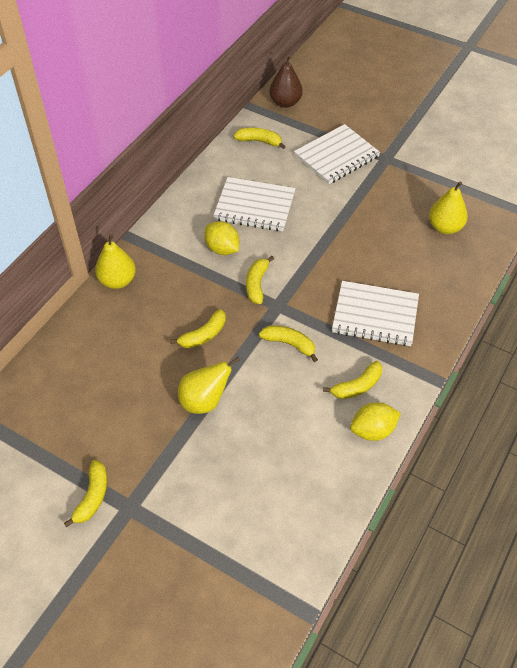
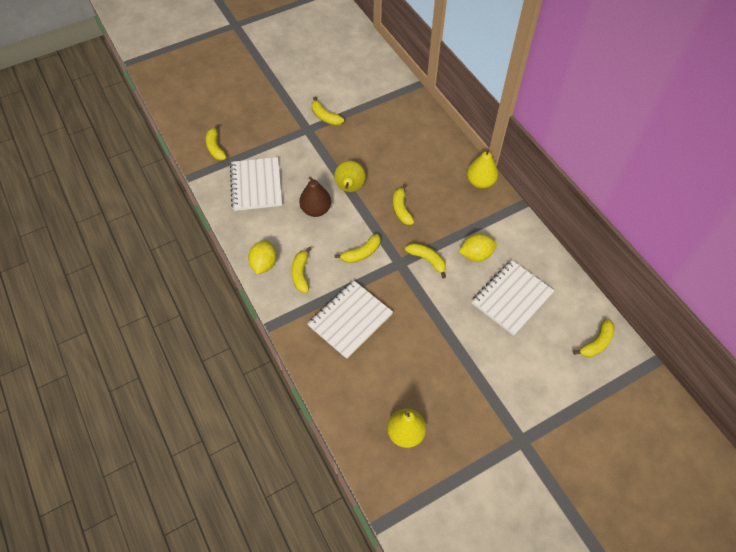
camera: 120 degrees right, 5 degrees up
(235, 615) = (215, 147): none -> yellow banana
(285, 102) = (648, 396): brown pear -> brown pear (316, 210)
(336, 156) = (545, 397): white notebook -> white notebook (256, 185)

